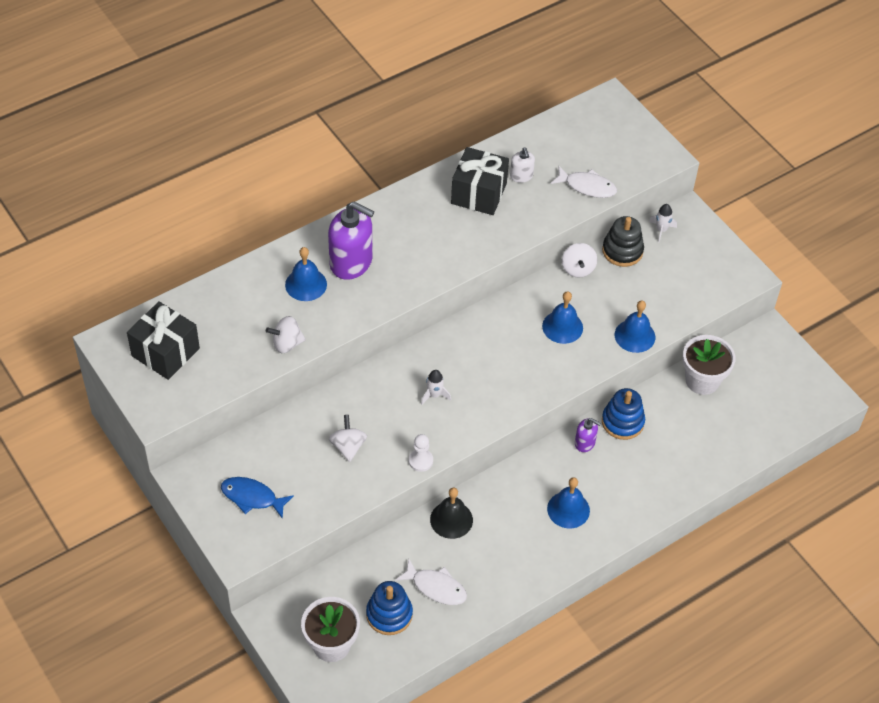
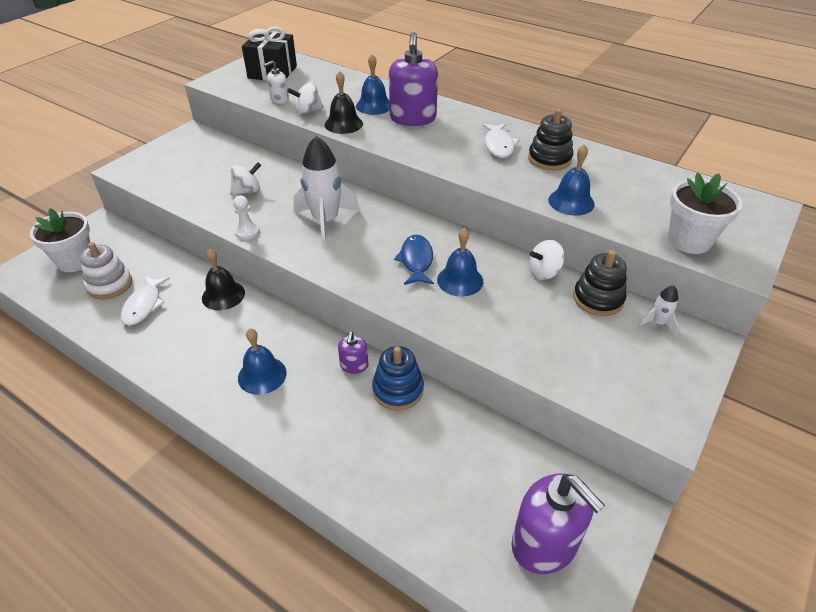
camera: 70 degrees right, 10 degrees down
(252, 497) = (180, 161): blue fish -> blue fish (416, 260)
(287, 344) = (307, 111): white spinning top -> white spinning top turned 75 degrees counterclockwise
(332, 321) = (343, 124): none -> black bell
(389, 614) = (110, 285): blue stacking toy -> white stacking toy
(434, 395) = (326, 221): white rocket -> white rocket, size x2.21
(479, 193) = (549, 159): black gift -> black stacking toy
(521, 176) = (597, 176): white soap dispenser -> white soap dispenser (279, 99)
(587, 186) = (630, 219): white fish -> white fish (499, 145)
(634, 336) = (488, 339): blue bell -> blue bell (571, 202)
(702, 380) = (501, 451): white flower pot -> white flower pot (689, 240)
(777, 388) = (545, 544): none -> purple soap dispenser

